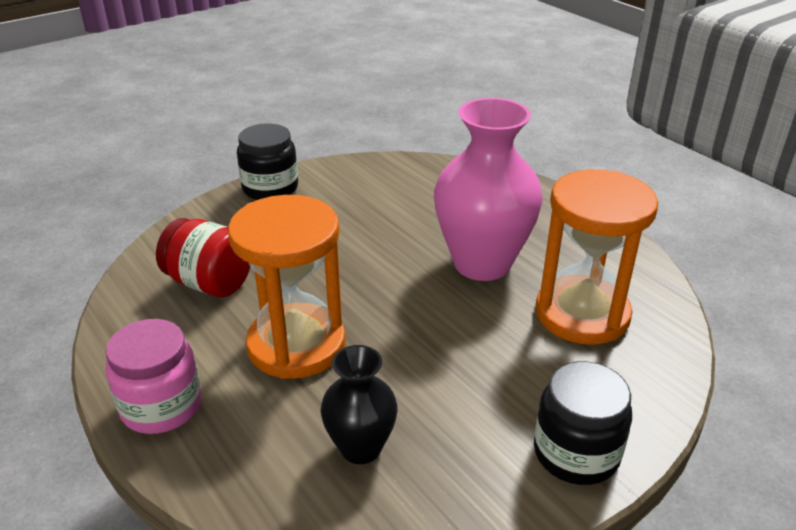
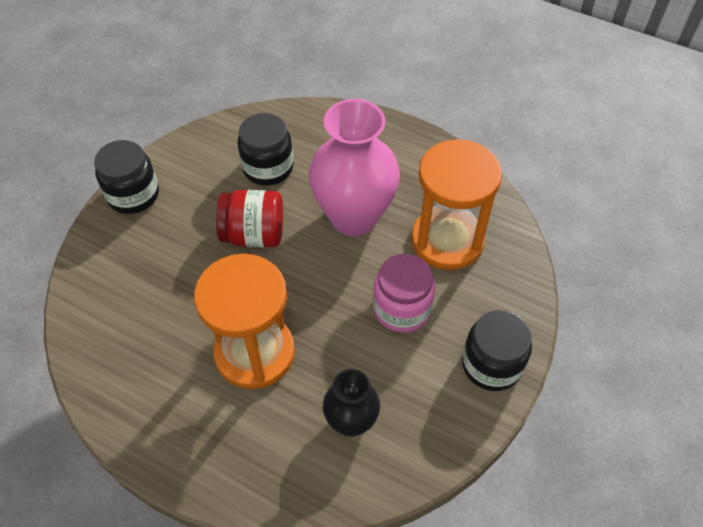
camera: 25 degrees left, 20 degrees up
(161, 406) = (186, 451): pink jar -> pink jar (402, 309)
(210, 283) = (147, 320): red jar -> red jar (254, 234)
(414, 202) = (268, 167): none -> black jar

